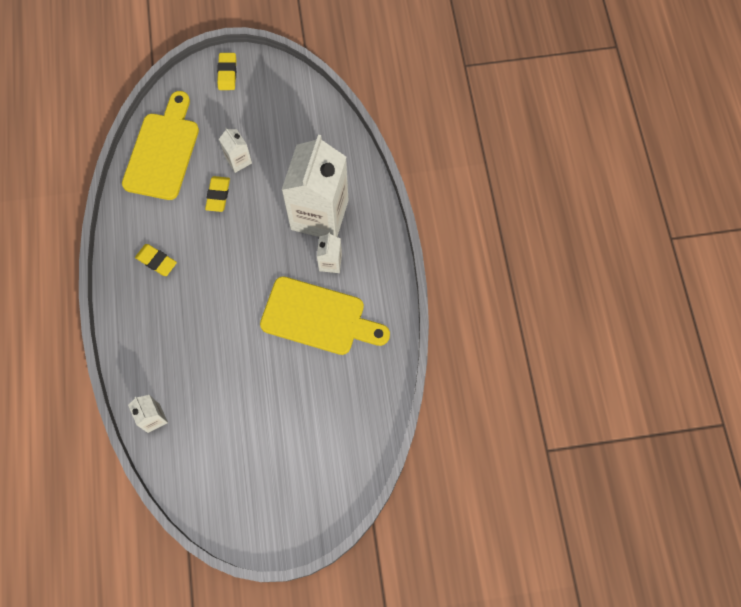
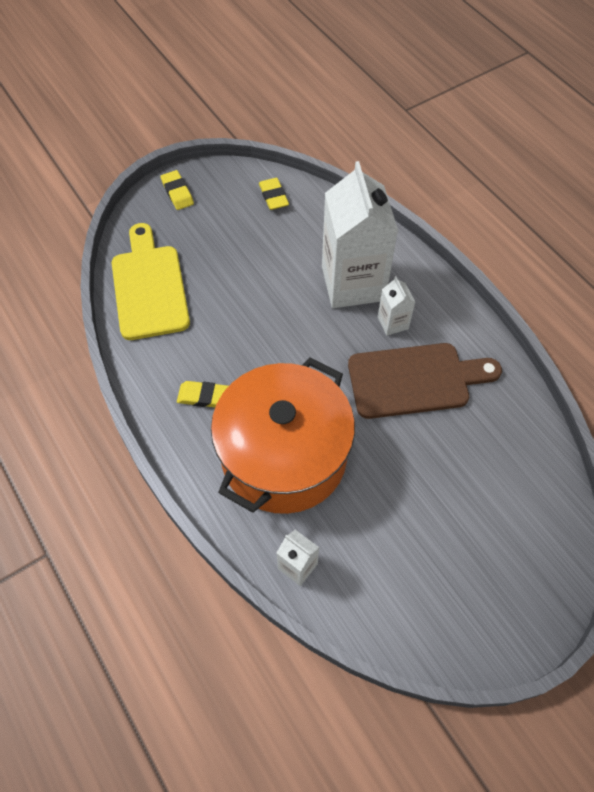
camera: 25 degrees left, 10 degrees down
(188, 333) = (284, 456): none -> orange pot
(218, 195) = (234, 306): yellow eraser -> yellow eraser (273, 196)
(238, 160) = (237, 265): white carton -> none
(318, 317) = (415, 380): yellow cutting board -> brown cutting board

